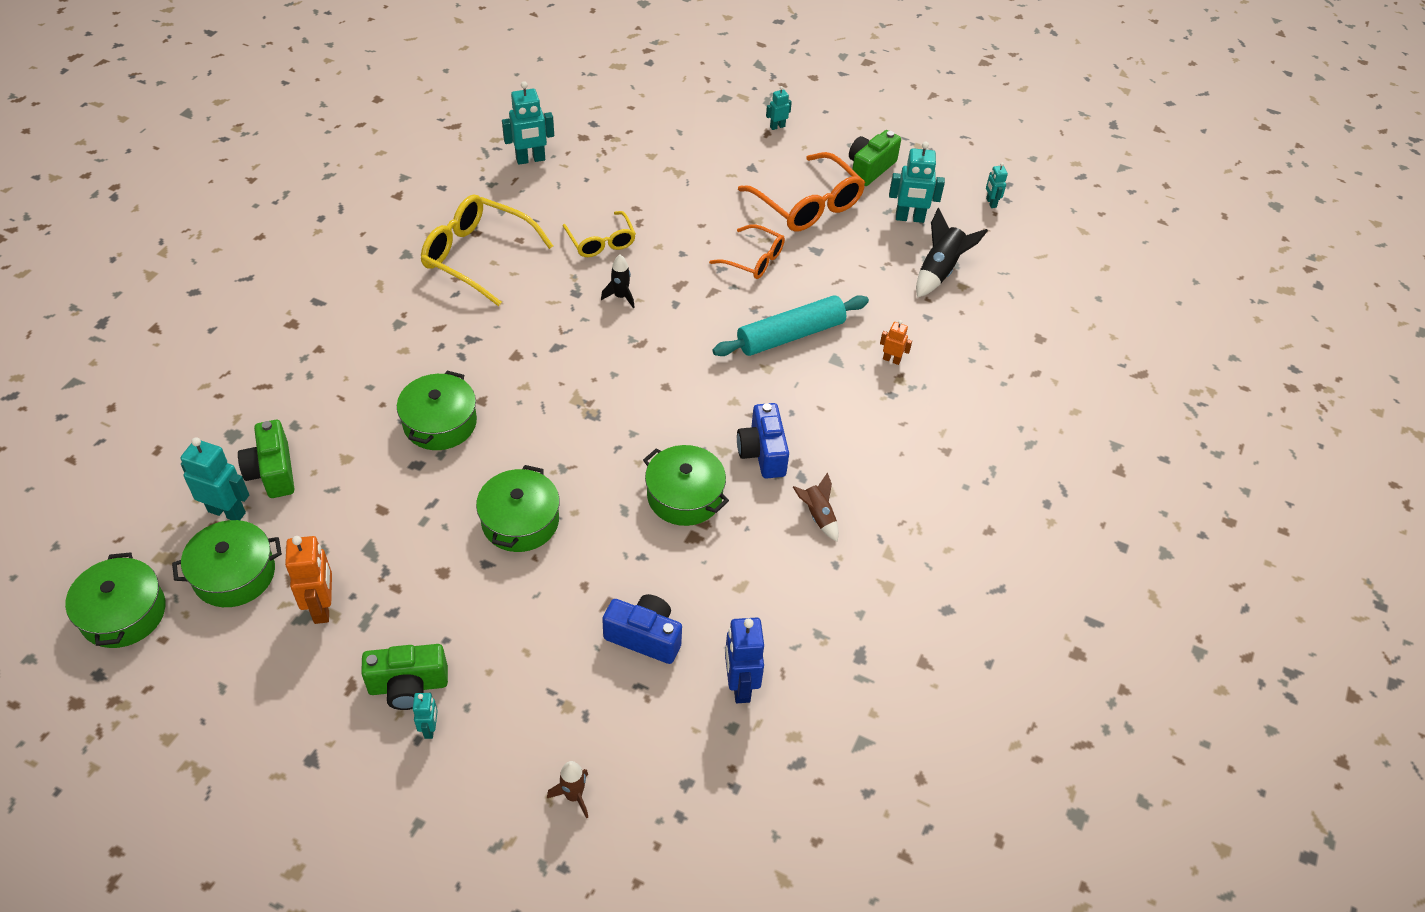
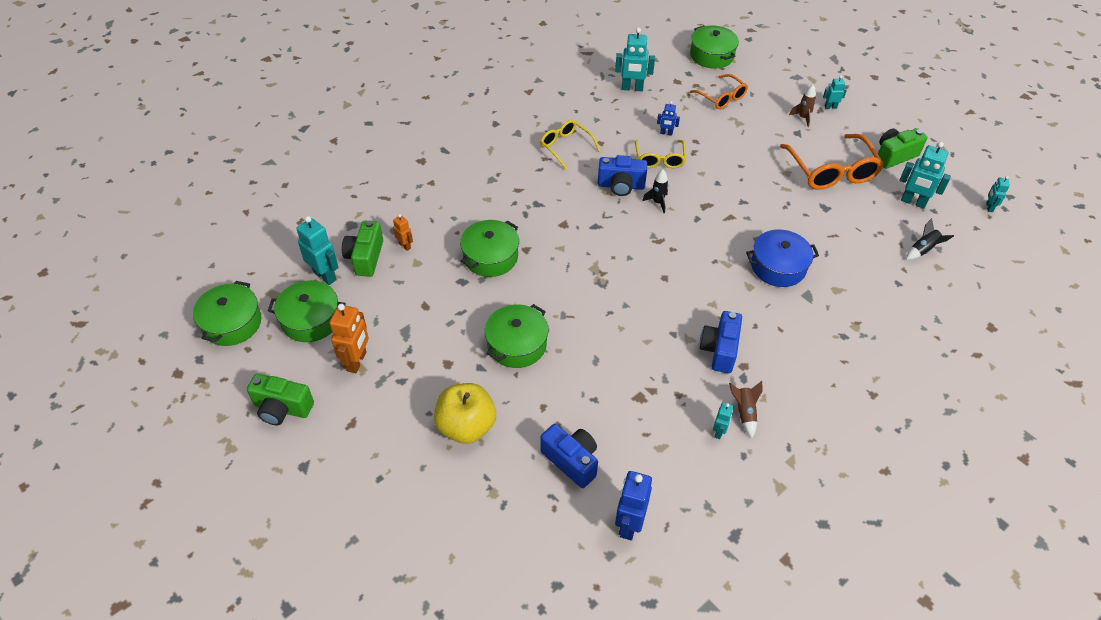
camera: 25 degrees right, 0 degrees up
(408, 686) = (389, 437): green camera -> green camera (282, 408)
(430, 728) = (391, 473): turquoise robot -> turquoise robot (719, 432)
(477, 256) = (566, 147): yellow glasses -> yellow glasses, size x0.60
(500, 640) = (466, 426): none -> yellow apple
(567, 288) = (621, 186): none -> blue camera
(574, 796) = (470, 562): brown rocket -> brown rocket (803, 118)
(596, 207) = (666, 133): none -> blue robot
(684, 496) = (645, 364): green pot -> green pot (712, 55)
(754, 260) = (771, 202): orange glasses -> orange glasses (721, 97)
(790, 335) = (778, 267): turquoise rolling pin -> blue pot
(891, 360) = (854, 308): orange robot -> orange robot (405, 246)
(939, 271) = (923, 250): black rocket -> black rocket, size x0.62

